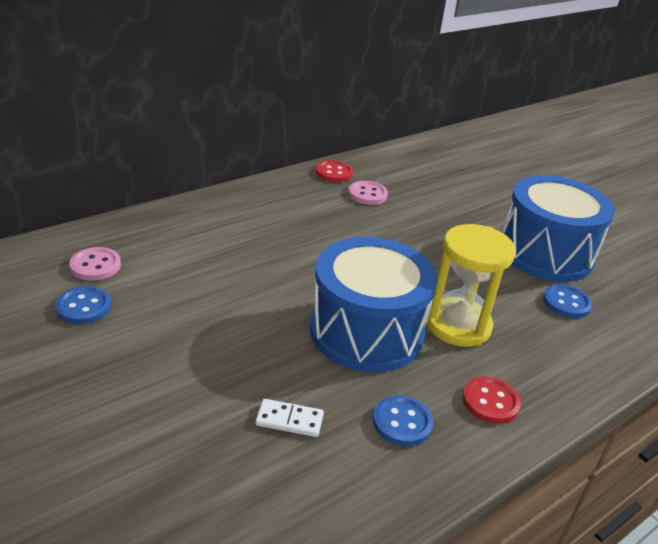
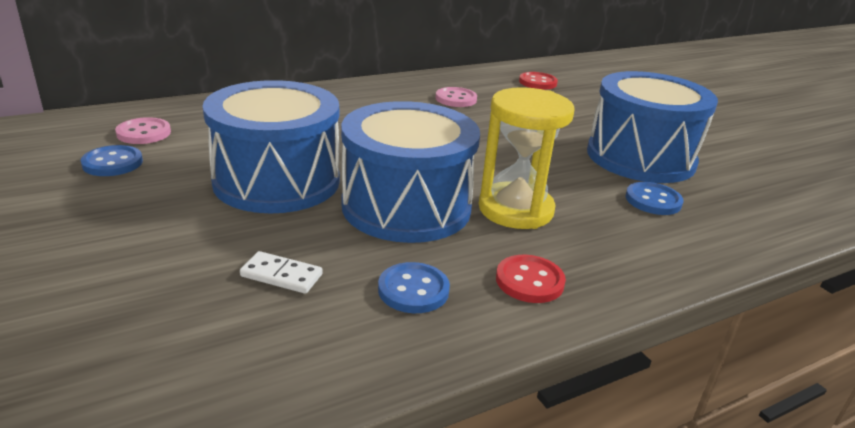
camera: 10 degrees right, 5 degrees down
(243, 313) = (277, 181): none -> blue drum
(334, 173) = (427, 81): red button -> red button (537, 82)

